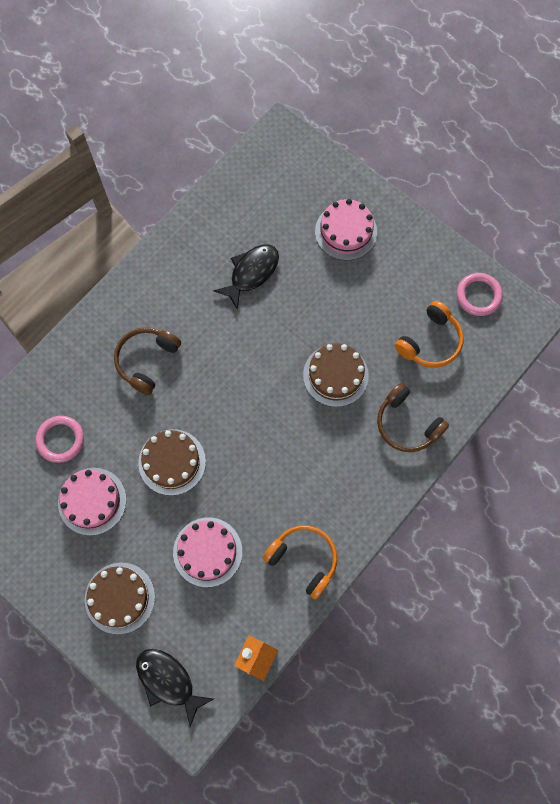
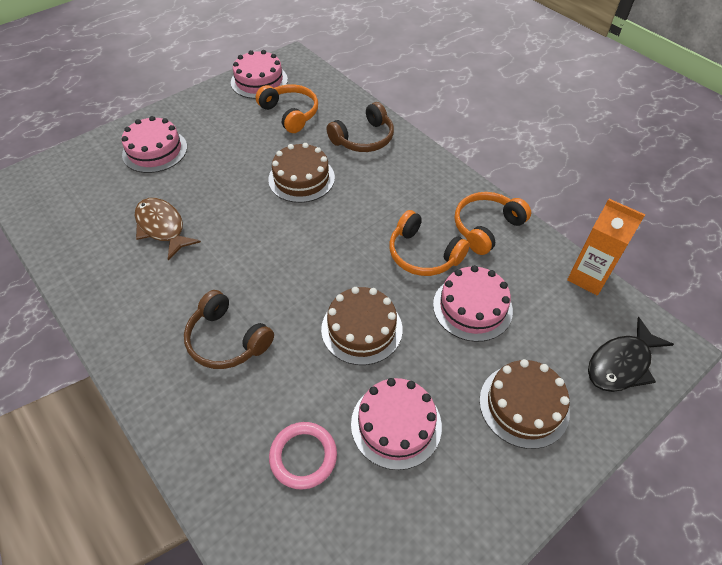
camera: 80 degrees left, 20 degrees down
(251, 273) = (162, 227): black fish -> brown fish
(260, 503) = (423, 254): none -> orange headphones
(478, 295) = (259, 81): pink ring -> pink cake

